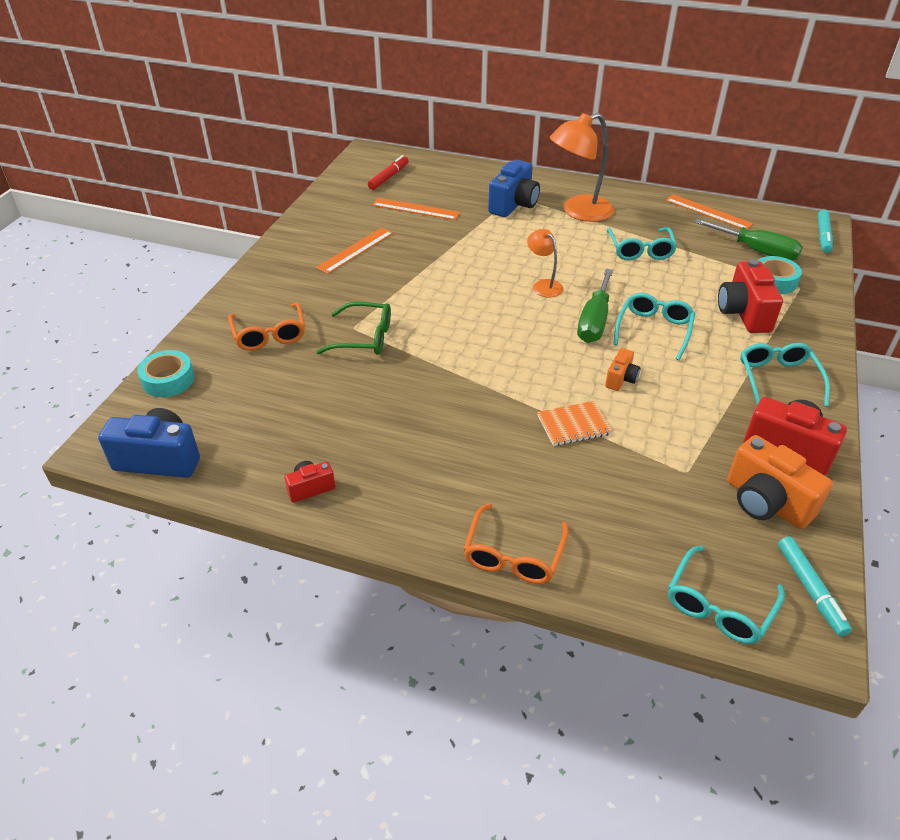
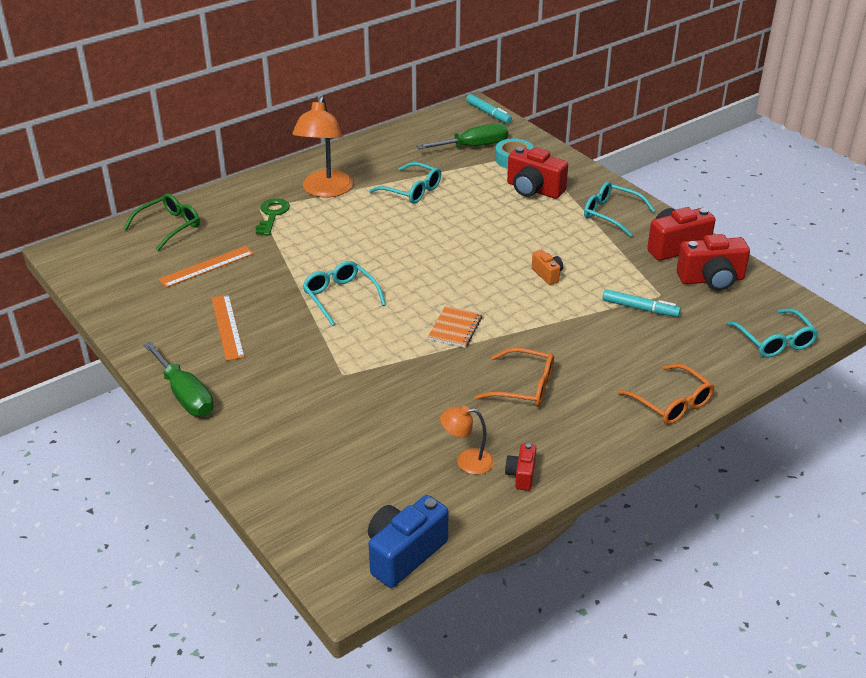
camera: 55 degrees left, 5 degrees down
(168, 380) = (295, 514): turquoise tape -> none
(269, 334) = (297, 426): orange glasses -> orange glasses (524, 386)
(364, 338) = (364, 374): green glasses -> green glasses (169, 227)
(388, 177) = (130, 258): red marker -> none
(514, 205) = (272, 215): blue camera -> green key
(543, 285) = (401, 254): orange lamp -> orange lamp (467, 461)
(573, 425) = (574, 318): orange notebook -> orange notebook (455, 328)
(594, 321) = (472, 253): green screwdriver -> green screwdriver (185, 395)
(654, 330) = (510, 234): turquoise glasses -> turquoise glasses (340, 297)
(708, 212) = (402, 138): orange ruler -> none
(766, 502) = (711, 280): orange camera -> red camera
(810, 589) = (787, 302): turquoise marker -> turquoise marker (640, 308)

